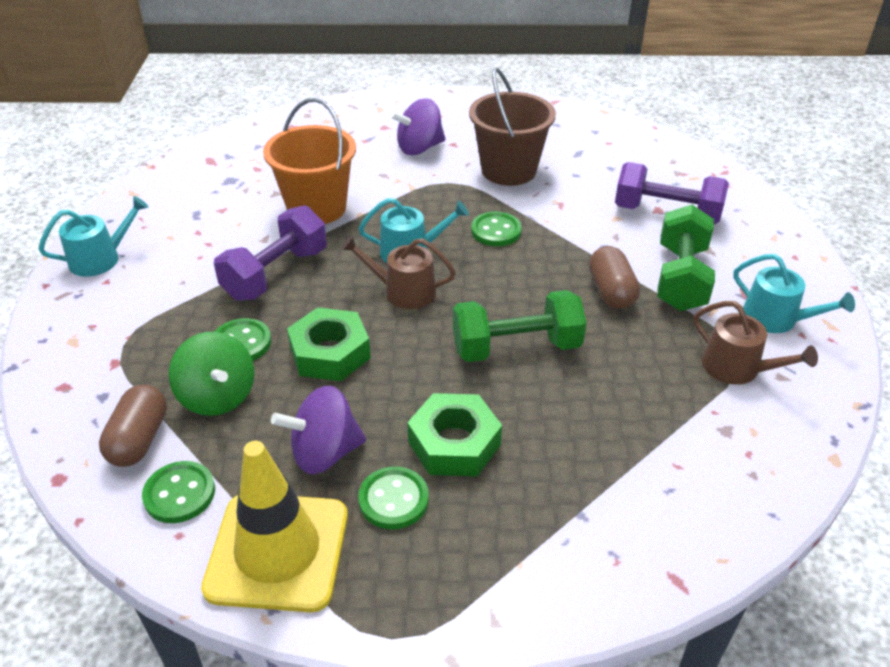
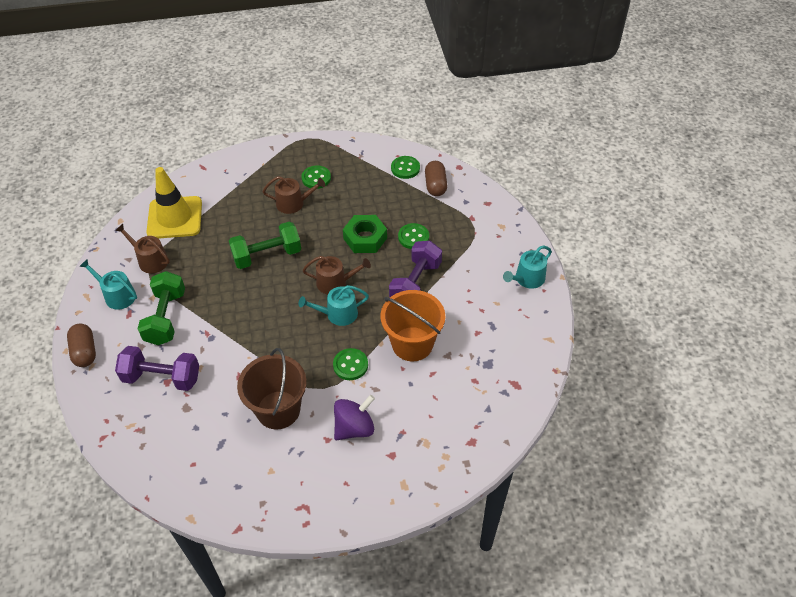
camera: 170 degrees right, 10 degrees up
(218, 397) = (411, 208): green spinning top -> none
(278, 551) = (356, 155): yellow traffic cone -> yellow traffic cone (175, 218)
(324, 453) = (351, 191): purple spinning top -> none
(454, 443) = (294, 203): green nut -> brown watering can
(496, 231) = (284, 341): green button -> green button (350, 365)
(611, 292) = (211, 301): brown capsule -> brown capsule (85, 352)

